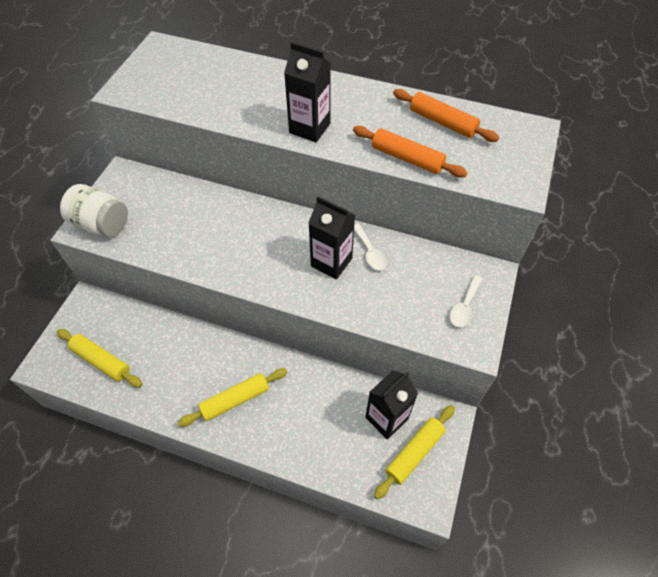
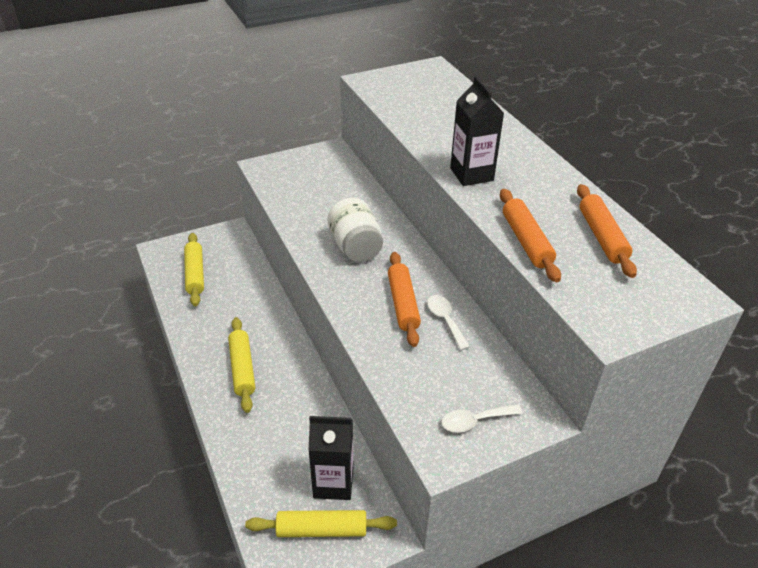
camera: 45 degrees right, 15 degrees down
(101, 224) = (277, 172): white jar -> white jar (355, 247)
(235, 400) = (242, 368): yellow rolling pin -> yellow rolling pin turned 60 degrees clockwise
(331, 262) = (403, 304): black carton -> orange rolling pin
(370, 252) = (445, 320): white spoon -> white spoon turned 135 degrees clockwise

